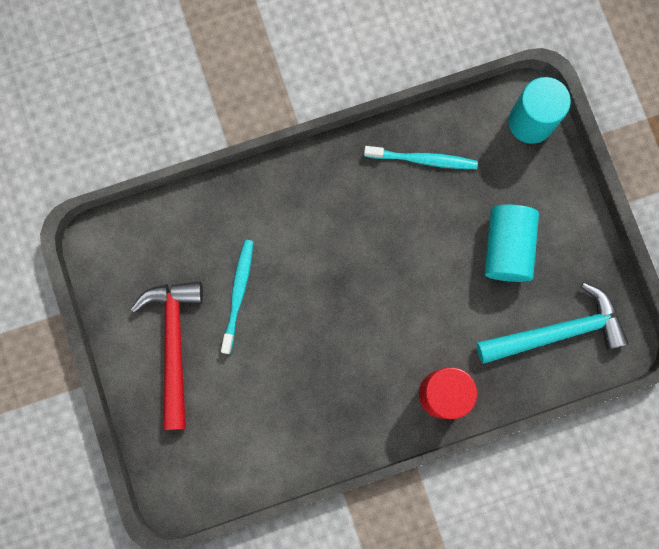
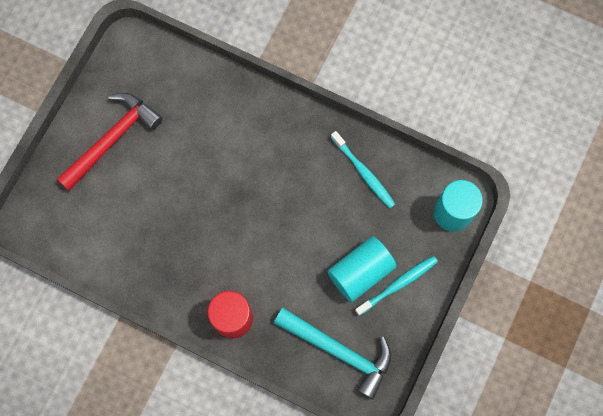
camera: 45 degrees right, 5 degrees down
(238, 293) = (177, 145): turquoise toothbrush -> turquoise toothbrush (398, 284)

